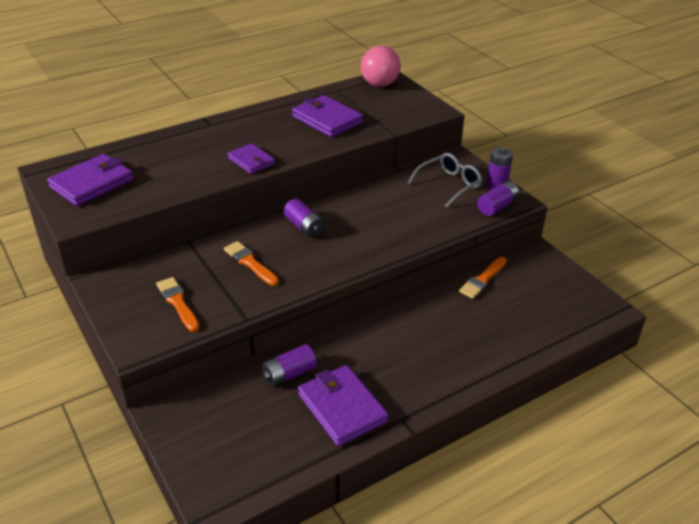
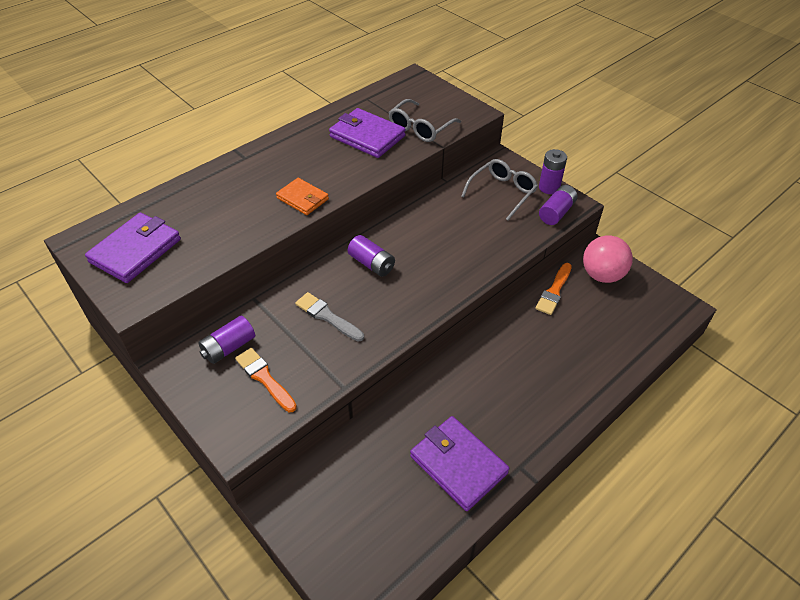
camera: 10 degrees left, 10 degrees up
(250, 263) = (327, 316): orange brush -> grey brush
(251, 161) = (302, 198): purple wallet -> orange wallet
(289, 374) = (394, 433): purple battery -> purple battery (229, 347)
(379, 84) = (408, 86): pink ball -> pink ball (602, 275)
(379, 118) = (420, 128): none -> grey glasses

